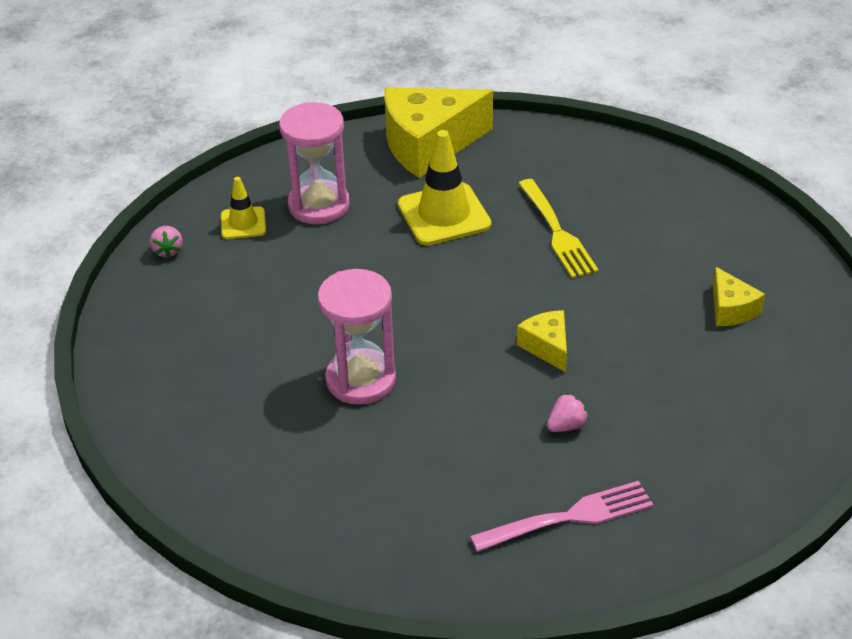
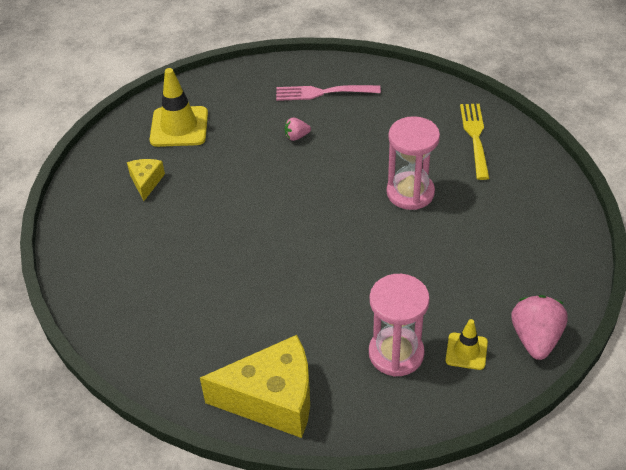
camera: 160 degrees left, 5 degrees up
(168, 251) = (535, 339): pink strawberry -> pink strawberry, size x1.93
(444, 215) = (296, 313): yellow traffic cone -> yellow traffic cone (179, 127)
(547, 347) = (279, 186): yellow cheese -> none
(556, 231) = (218, 273): yellow fork -> yellow fork (475, 138)

